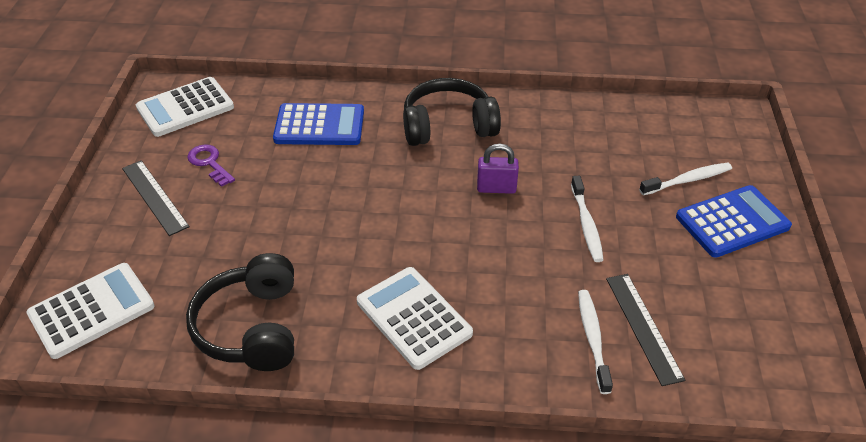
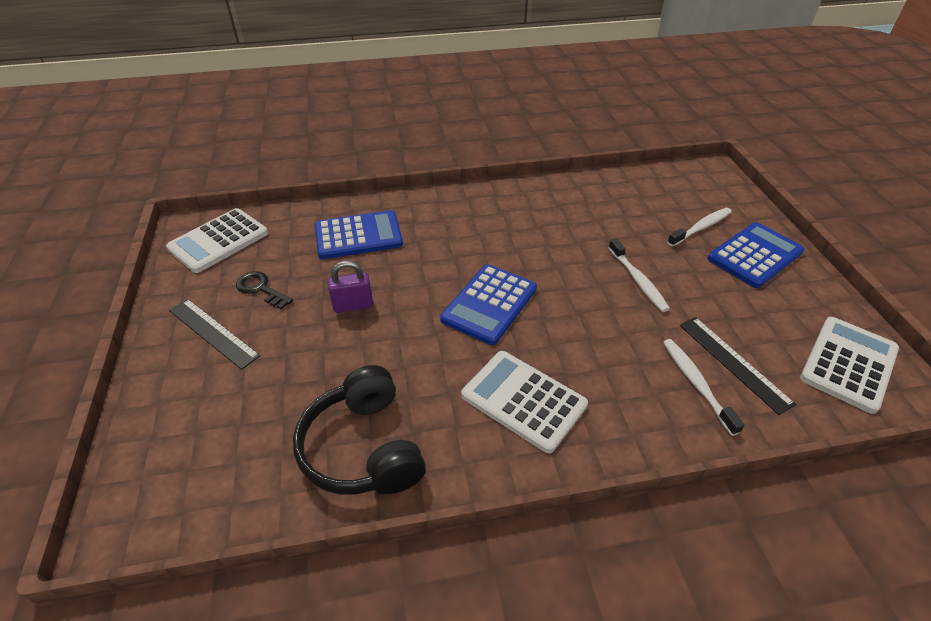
camera: 15 degrees left, 0 degrees up
(92, 310) = (177, 470): white calculator -> white calculator (848, 364)
(209, 163) = (261, 289): purple key -> black key
(421, 219) = (489, 304): none -> blue calculator
(448, 126) = (477, 217): black headphones -> none
(496, 188) = (545, 263): purple padlock -> purple padlock (353, 305)

